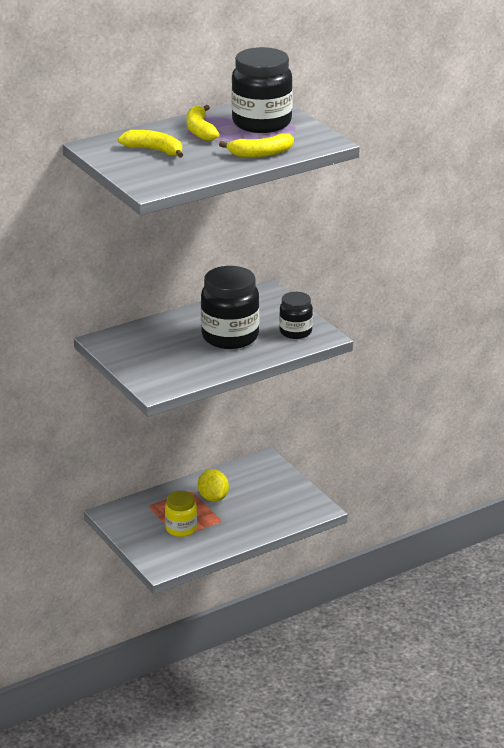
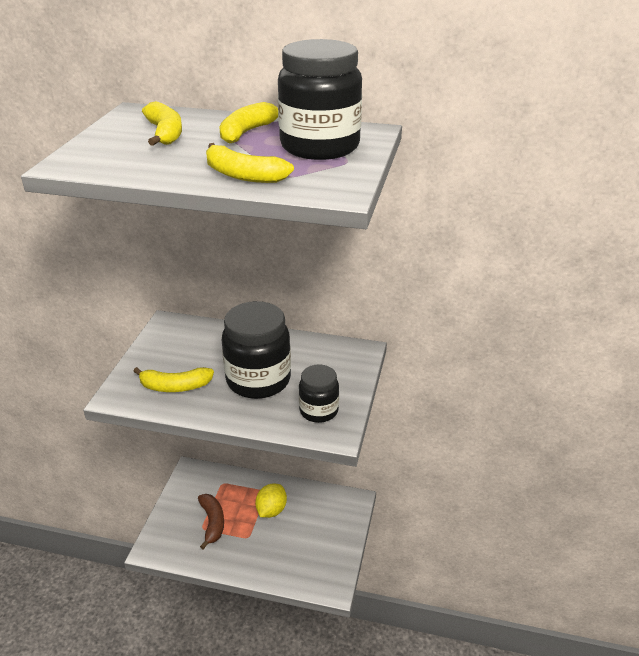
camera: 45 degrees right, 5 degrees up
(181, 529) = (212, 522): yellow jar -> brown banana
(183, 366) = (175, 386): none -> yellow banana

